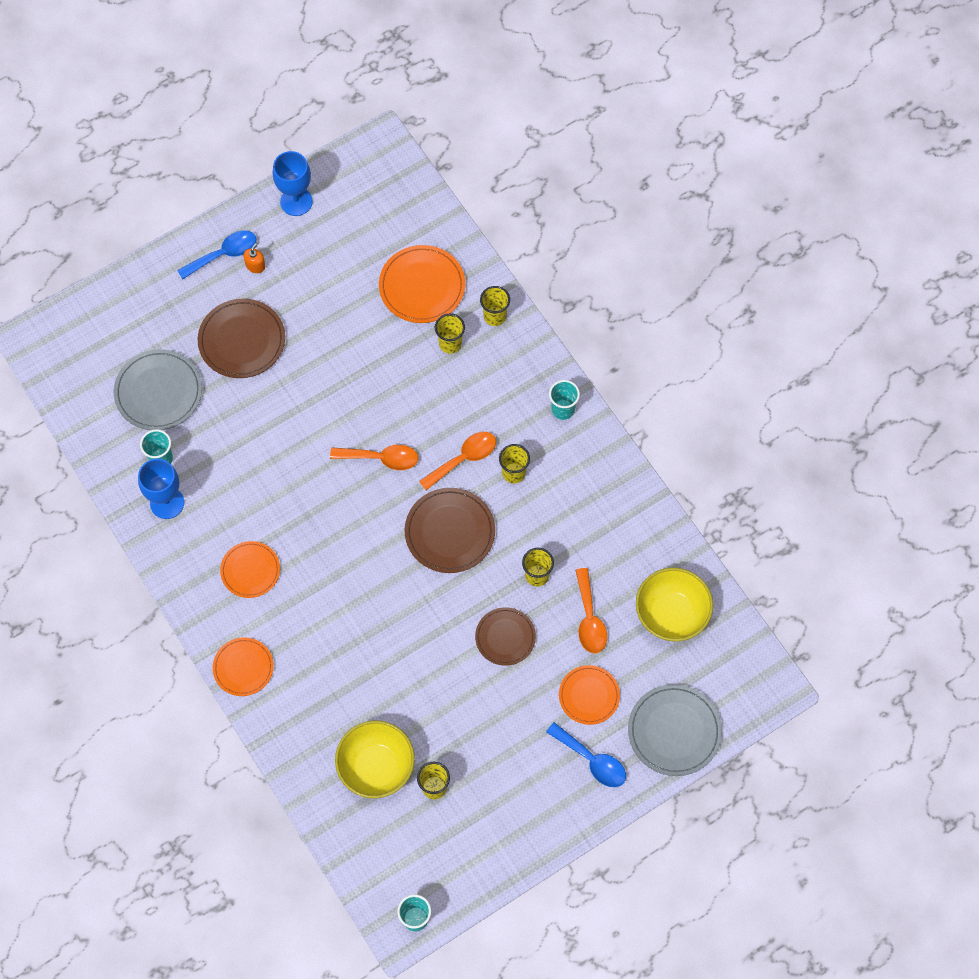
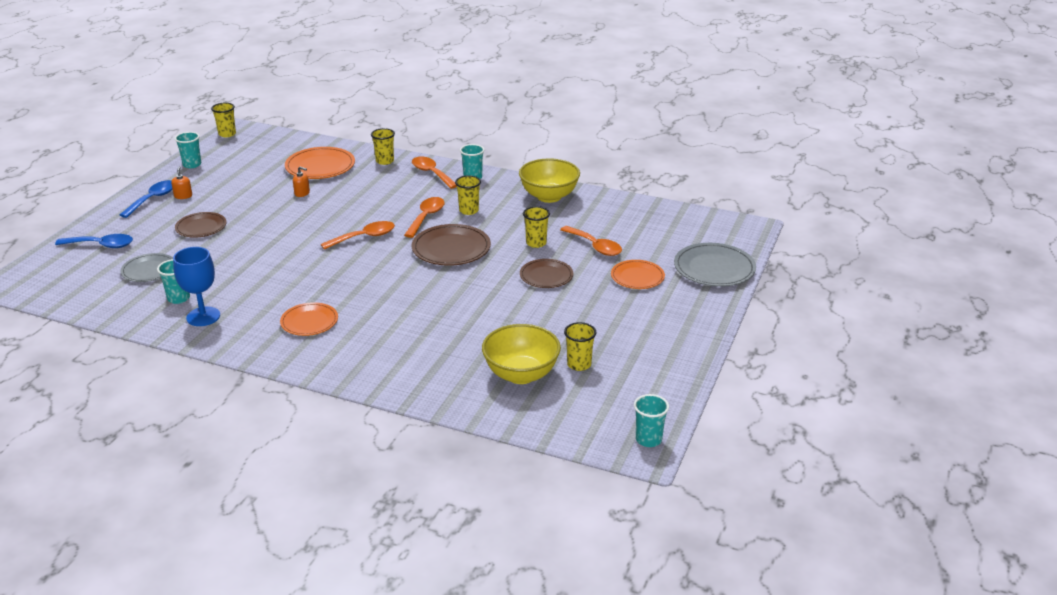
camera: 35 degrees left, 35 degrees down
(158, 392) = (149, 270): grey plate -> grey plate, size x0.66
(242, 340) = (201, 227): brown plate -> brown plate, size x0.66
(243, 667) = (352, 371): orange plate -> none
(296, 201) = (192, 164): blue goblet -> turquoise cup
(372, 333) = (302, 193): none -> orange soap dispenser
(450, 343) = (365, 179): yellow cup -> yellow cup (227, 134)
(526, 373) = (431, 173): none -> orange spoon
(592, 760) = (677, 303): blue spoon -> blue spoon (101, 245)
(671, 614) = (646, 224): yellow bowl -> yellow bowl (549, 196)

